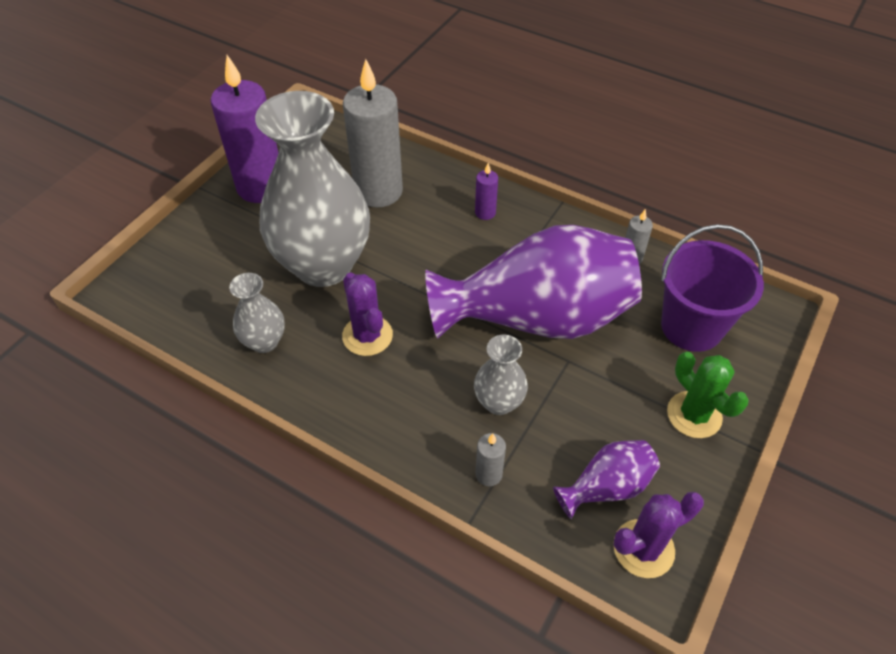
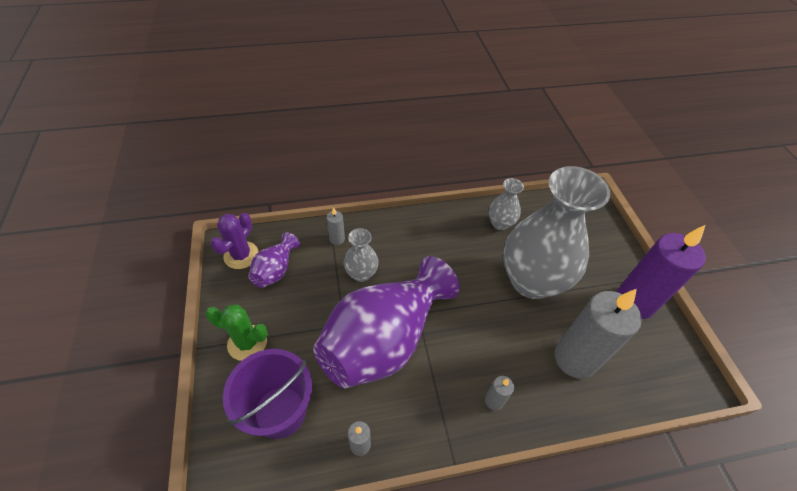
camera: 135 degrees right, 0 degrees up
(367, 336) = (460, 260): purple cactus -> none
(485, 212) = (494, 400): purple candle -> grey candle

